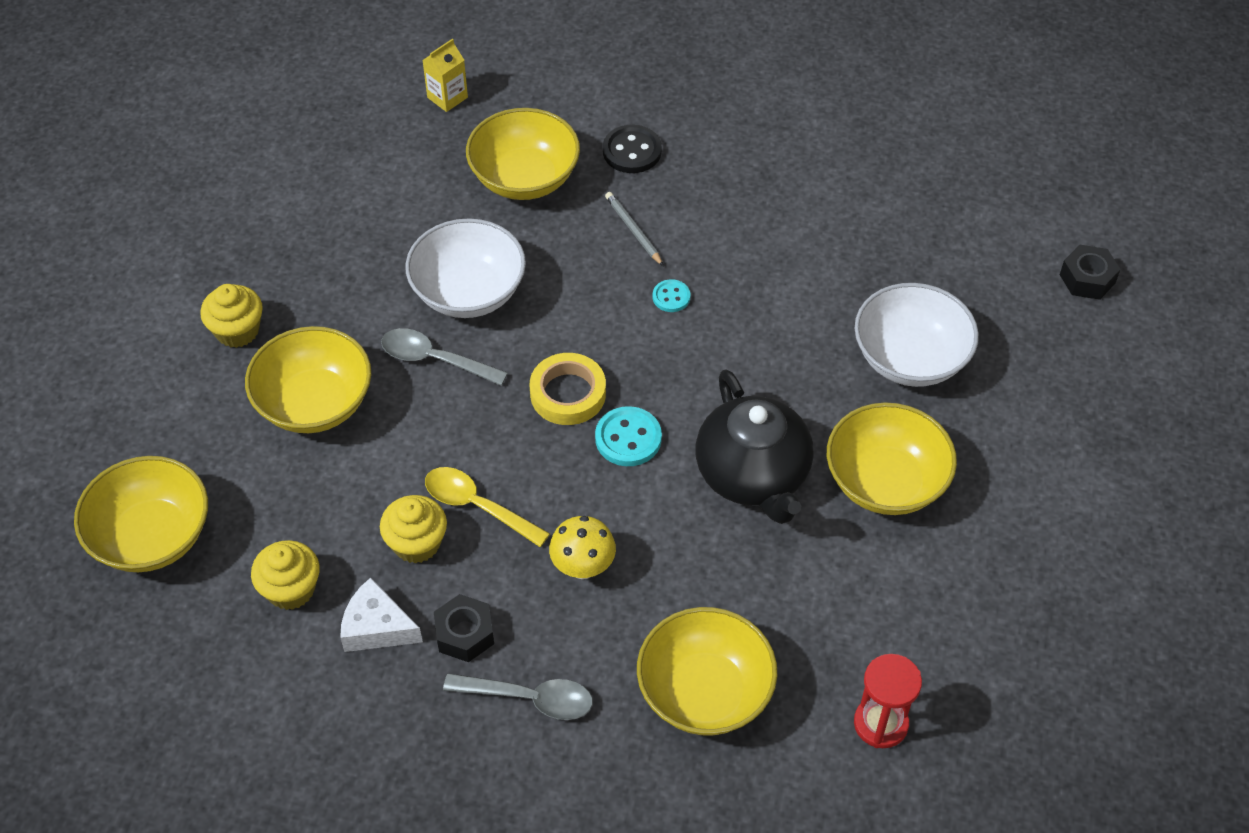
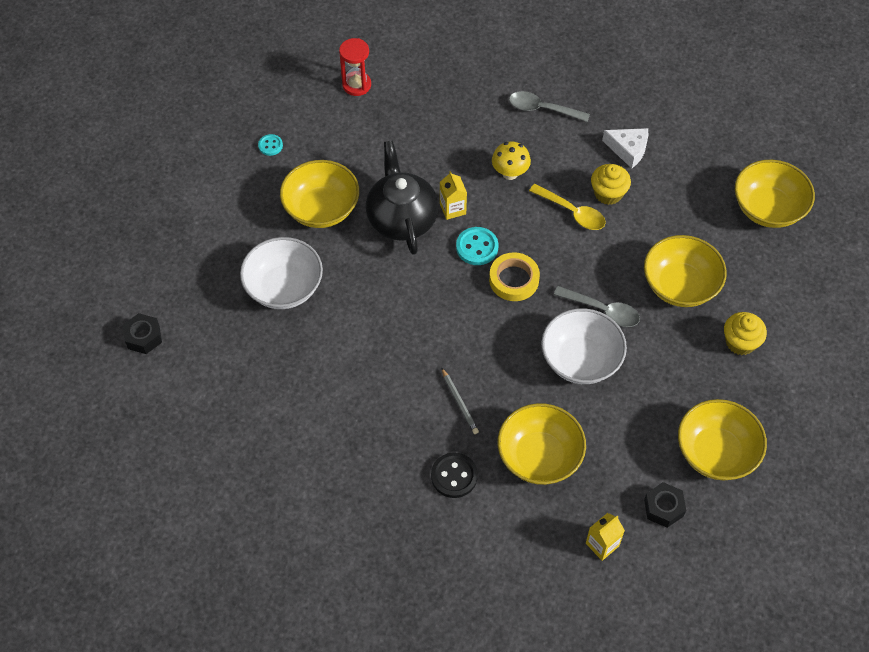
camera: 175 degrees left, 5 degrees up
(291, 589) = (680, 173): yellow cupcake -> none
(464, 634) = (578, 143): black nut -> black nut (663, 508)
(671, 297) = (438, 345): turquoise button -> turquoise button (270, 145)
(673, 497) = (452, 209): none -> yellow carton
(705, 692) = (447, 105): yellow bowl -> yellow bowl (716, 452)

